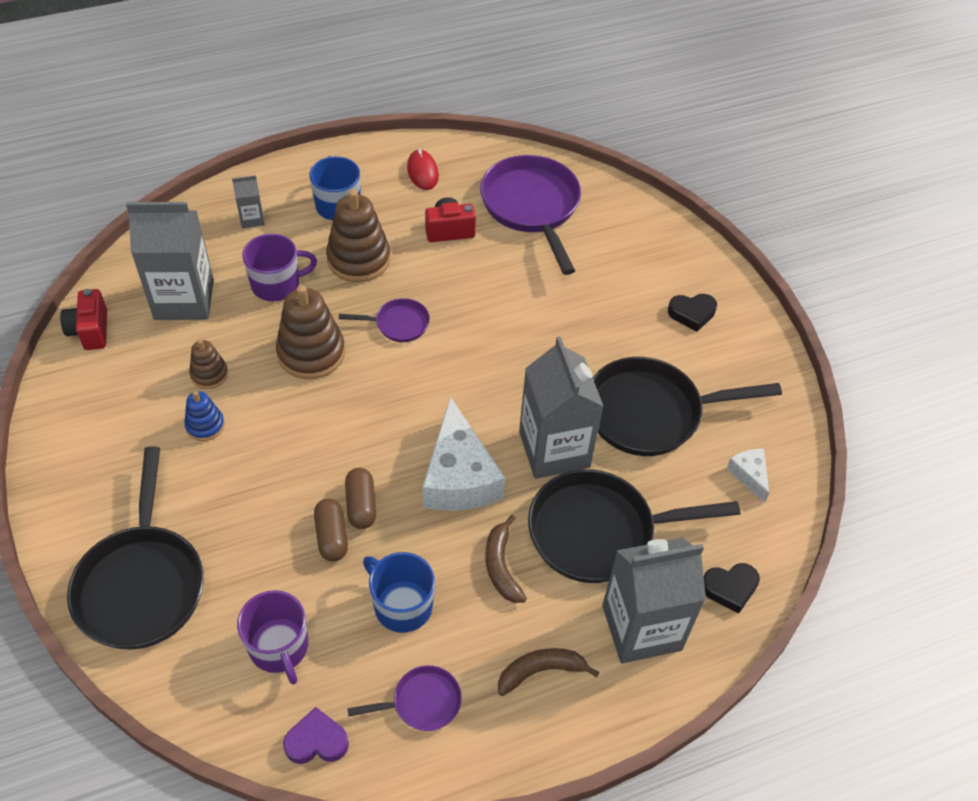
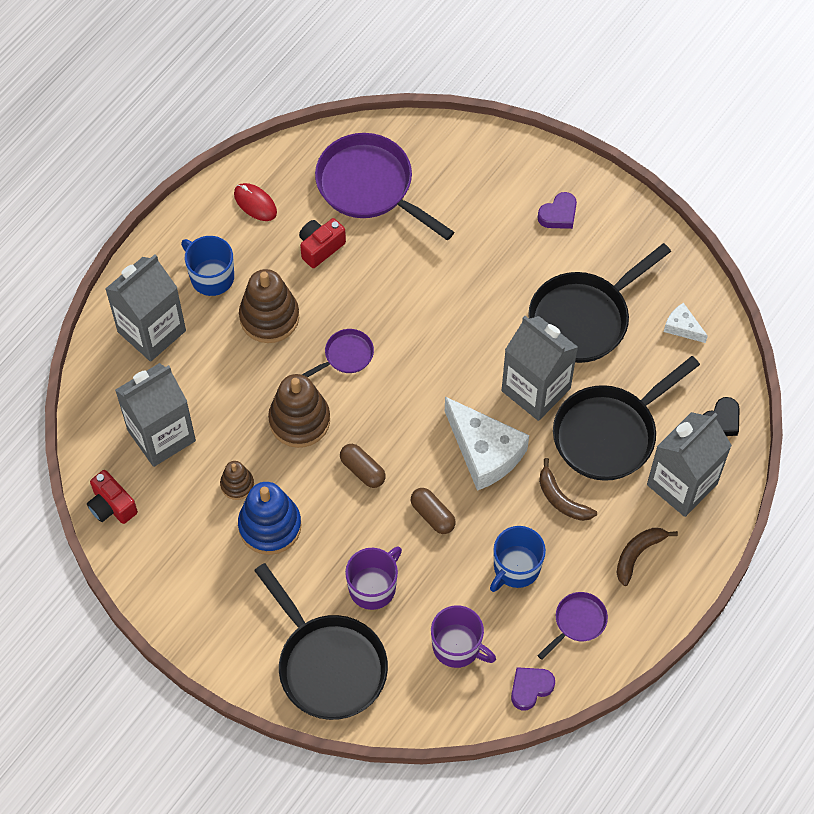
camera: 30 degrees left, 10 degrees up
(205, 425) = (270, 526): blue stacking toy -> blue stacking toy, size x1.85
(252, 219) = (151, 331): grey carton -> grey carton, size x2.23
(277, 284) = (223, 378): purple mug -> purple mug (373, 587)
(332, 536) = (430, 550): brown capsule -> brown capsule (362, 470)
(402, 605) = (516, 568): blue mug -> blue mug turned 60 degrees counterclockwise
(692, 314) = (558, 214): black heart -> purple heart

